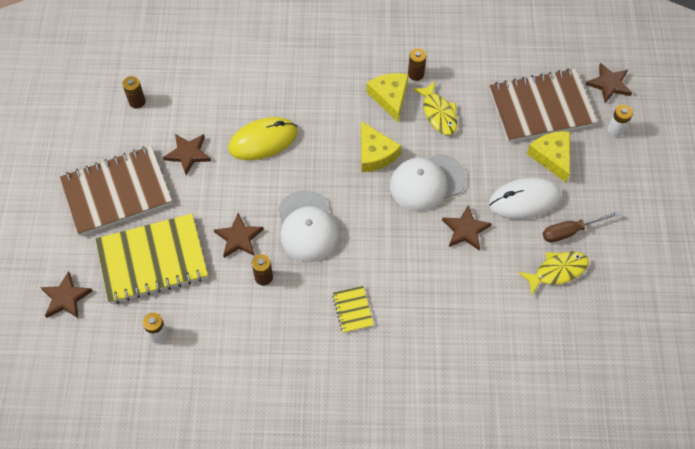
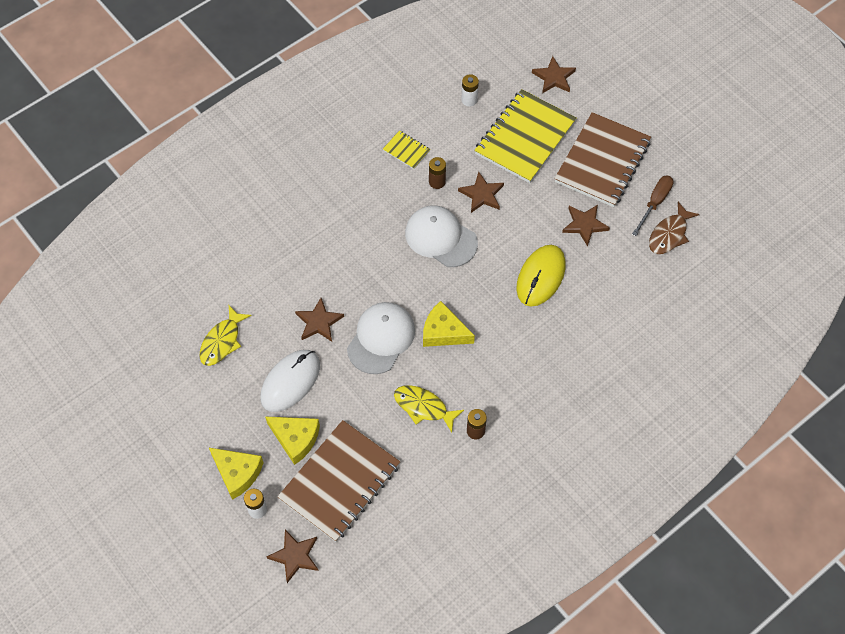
camera: 140 degrees right, 0 degrees up
(137, 101) = (669, 234): brown battery -> brown fish
(352, 310) = (353, 205): yellow notebook -> yellow notebook (406, 150)
(390, 97) = (477, 391): yellow cheese -> yellow cheese (237, 473)
(570, 231) = (234, 382): brown screwdriver -> brown screwdriver (655, 203)

